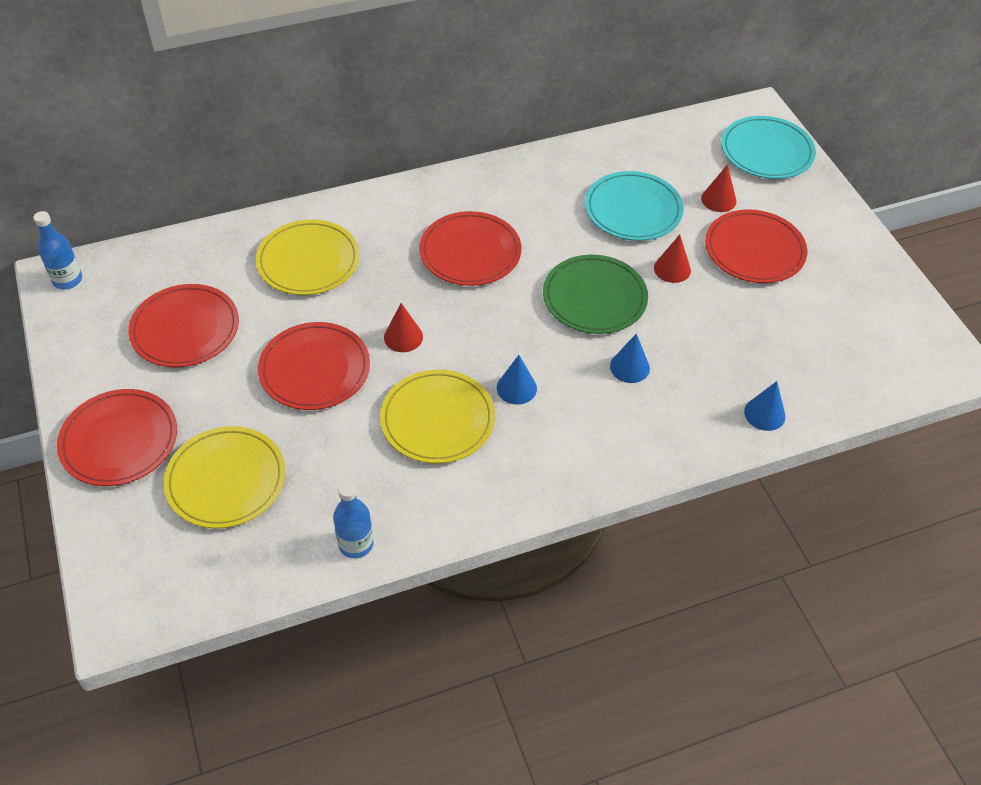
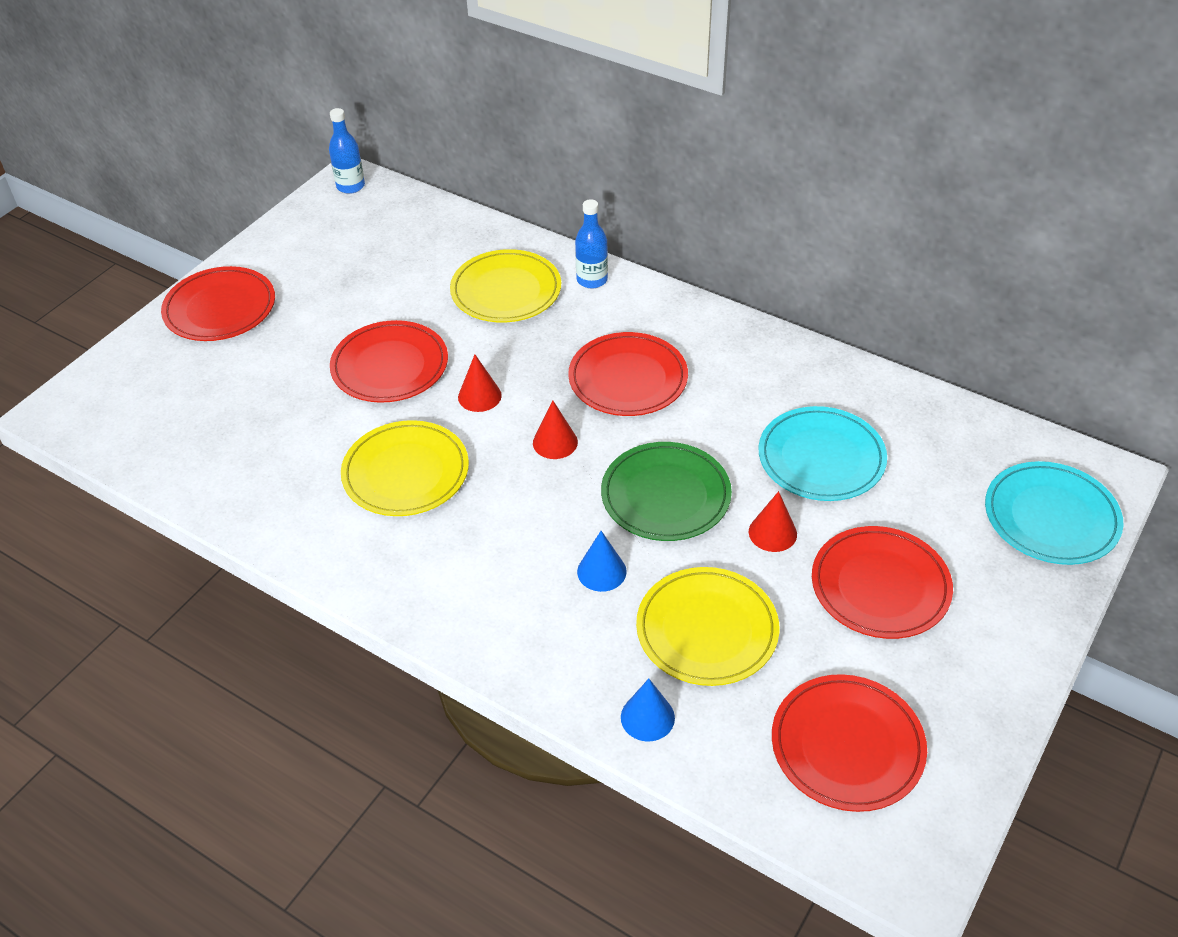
camera: 55 degrees right, 5 degrees down
(185, 329) = (361, 272): red plate -> red plate (847, 745)
(226, 480) = (230, 387): yellow plate -> yellow plate (707, 630)
(356, 544) = (227, 500): blue bottle -> blue bottle (592, 280)
(516, 388) = (493, 504): blue cone -> none
(718, 199) = (921, 516): red cone -> red cone (555, 442)

